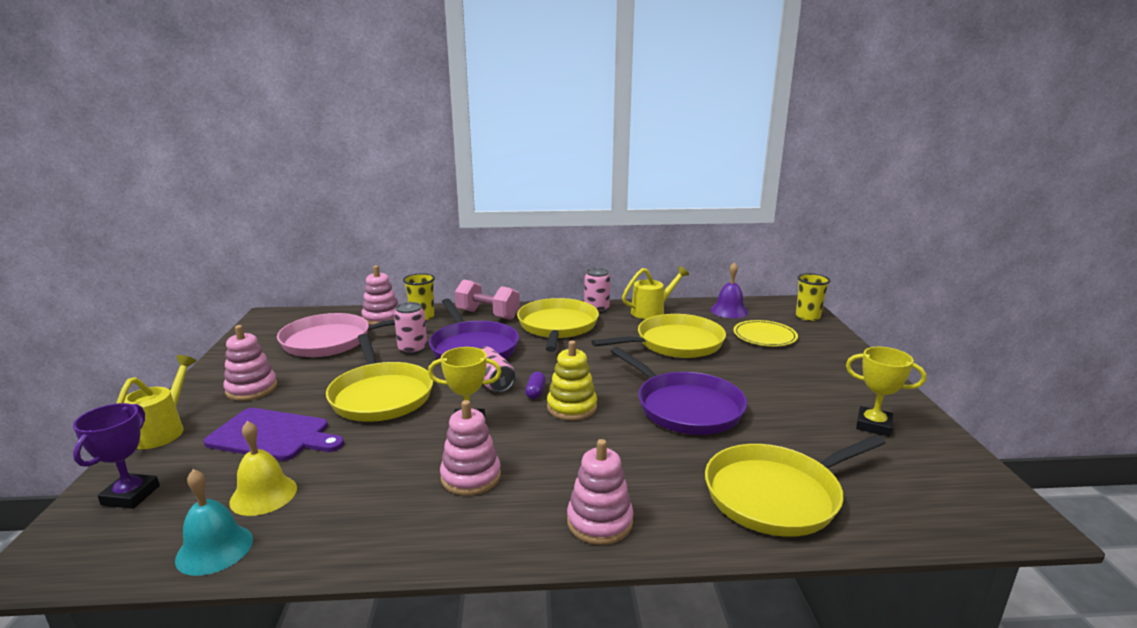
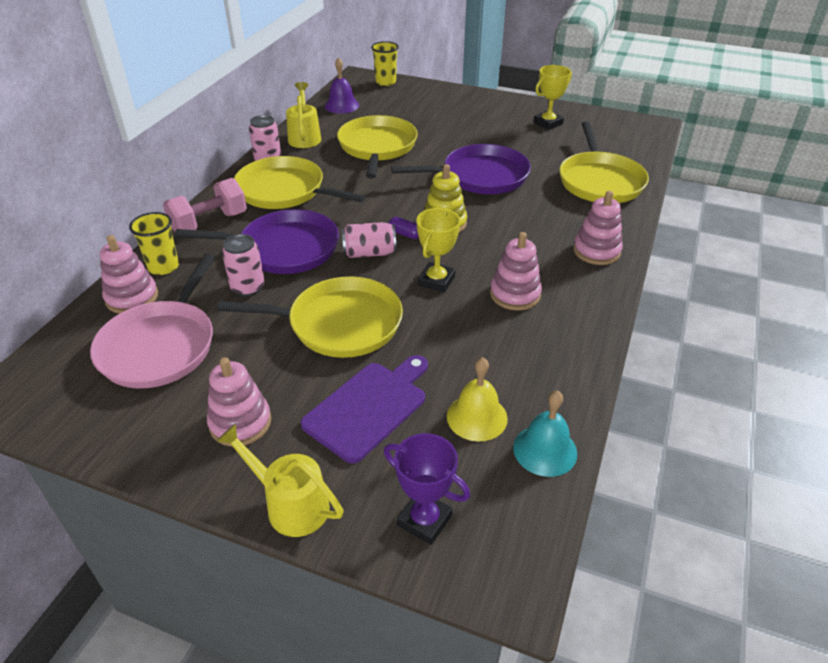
camera: 65 degrees left, 20 degrees up
(764, 336) = (400, 109): yellow plate -> none

